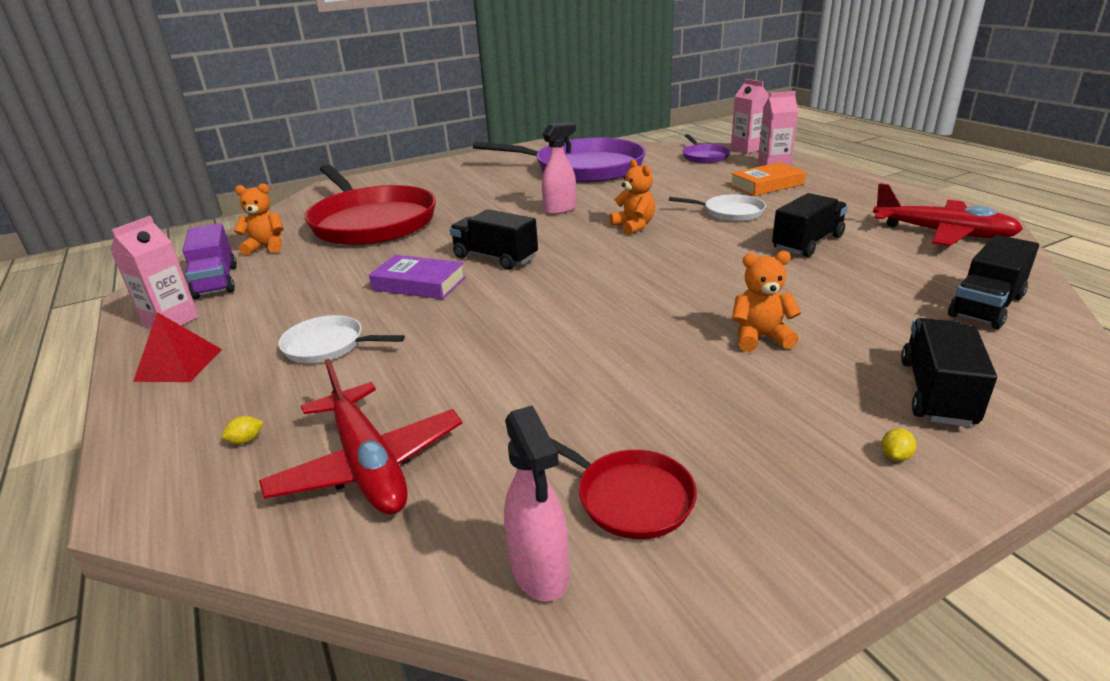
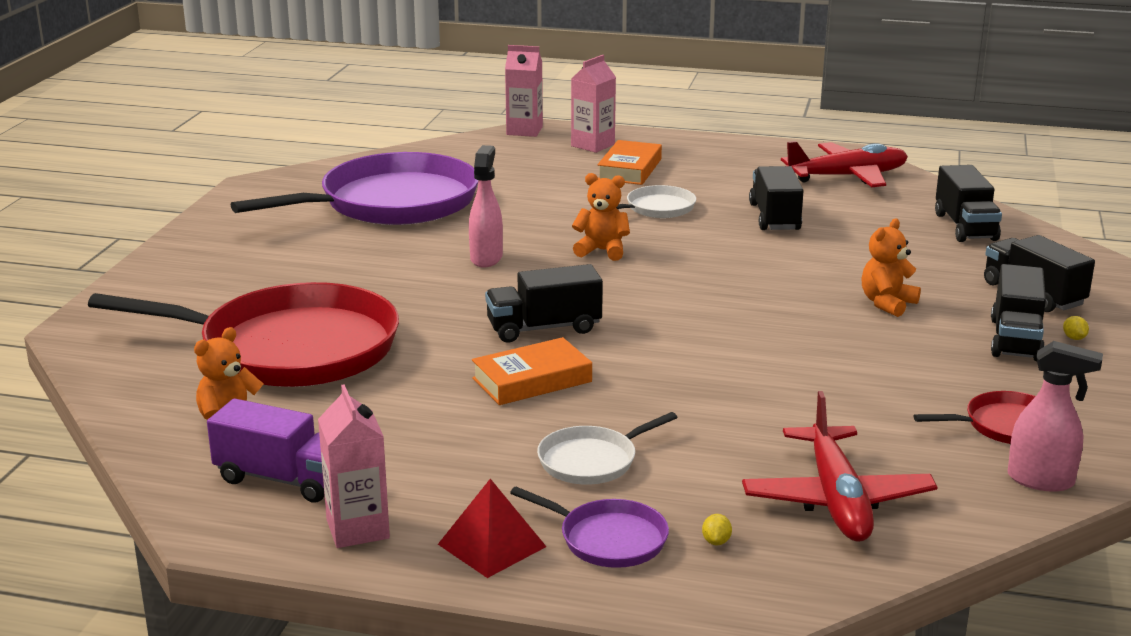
camera: 50 degrees left, 5 degrees down
(368, 464) = (836, 500): red plane -> red plane turned 75 degrees clockwise
(419, 284) = (532, 380): purple book -> orange book
(704, 156) = (498, 152): purple pan -> purple pan (608, 539)
(821, 424) = (1015, 339): none -> black truck

